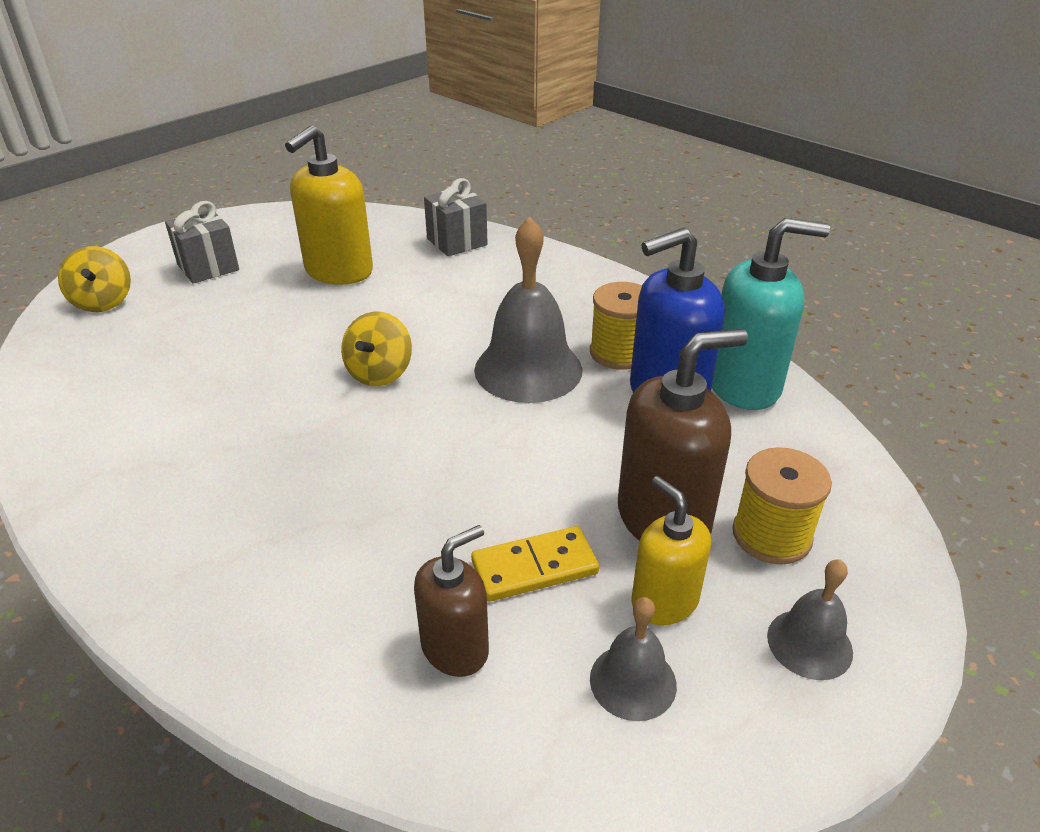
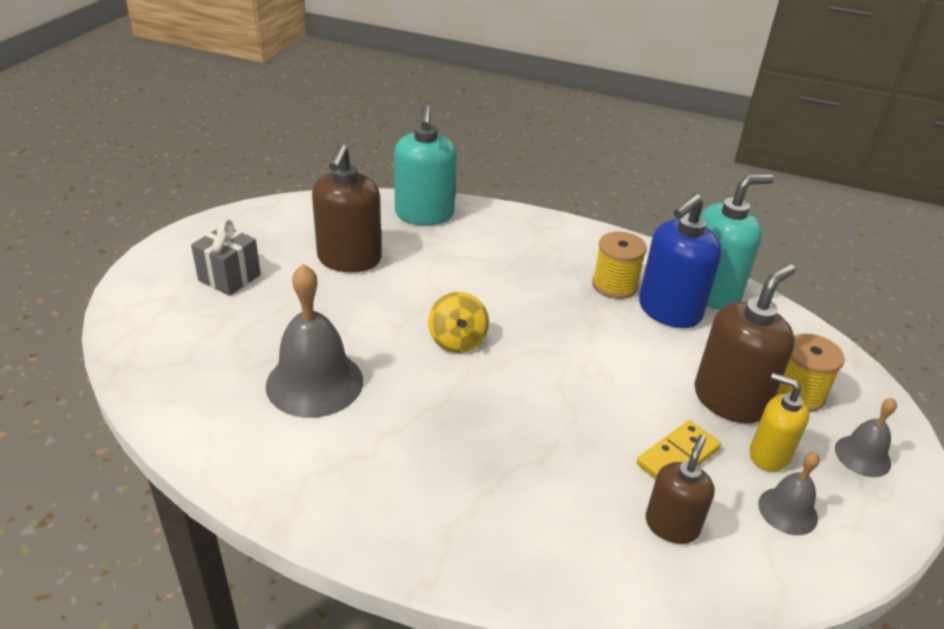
camera: 25 degrees left, 0 degrees up
(103, 302) = (161, 330): yellow spinning top -> none
(338, 271) = (349, 259): yellow soap dispenser -> brown soap dispenser
(457, 242) = (424, 214): grey gift -> turquoise soap dispenser
(528, 369) = (562, 312): grey bell -> grey bell (314, 382)

